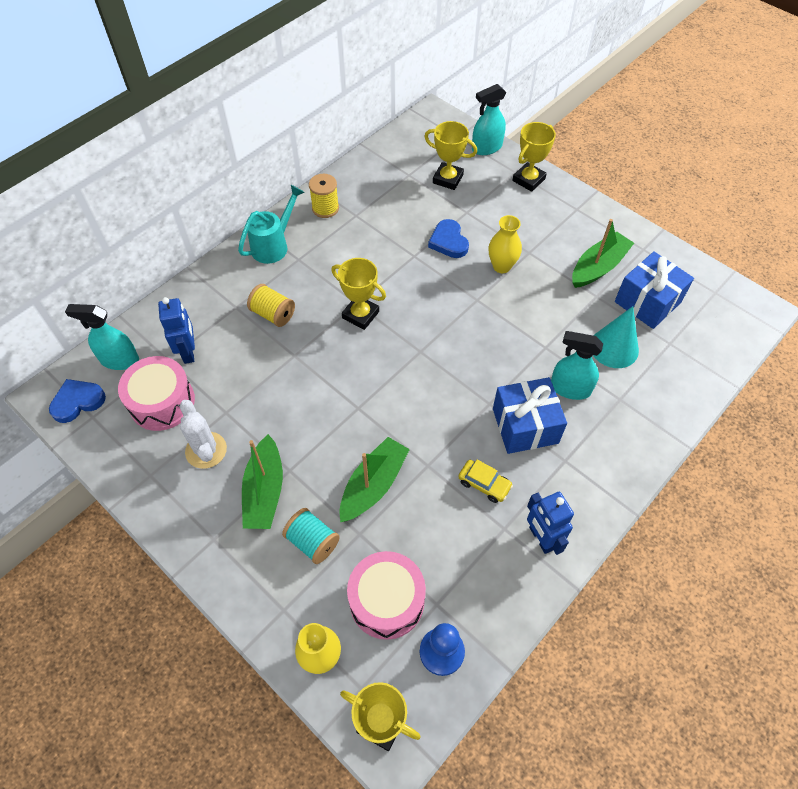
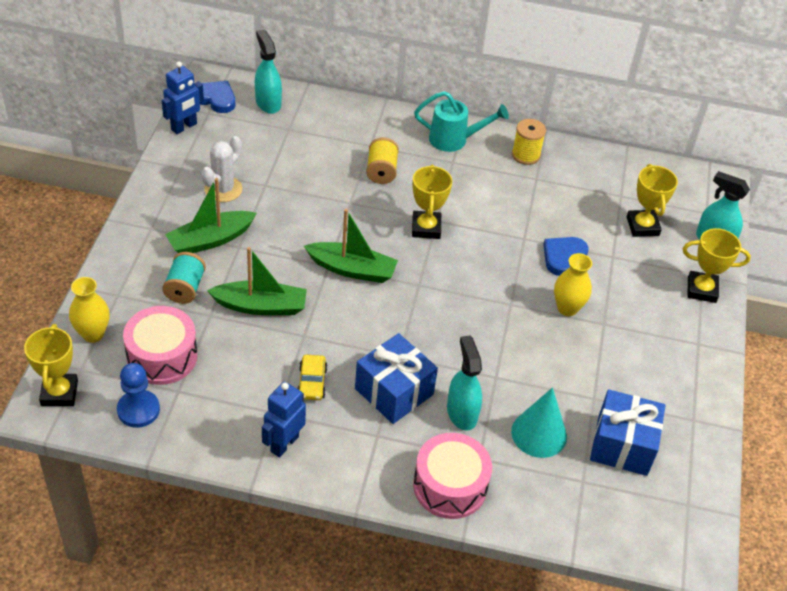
camera: 55 degrees right, 10 degrees down
(162, 402) = (248, 144): pink drum -> pink drum (450, 486)
(188, 352) = (305, 138): blue robot -> blue robot (184, 127)
(598, 267) = (633, 387): green boat -> green boat (352, 269)

